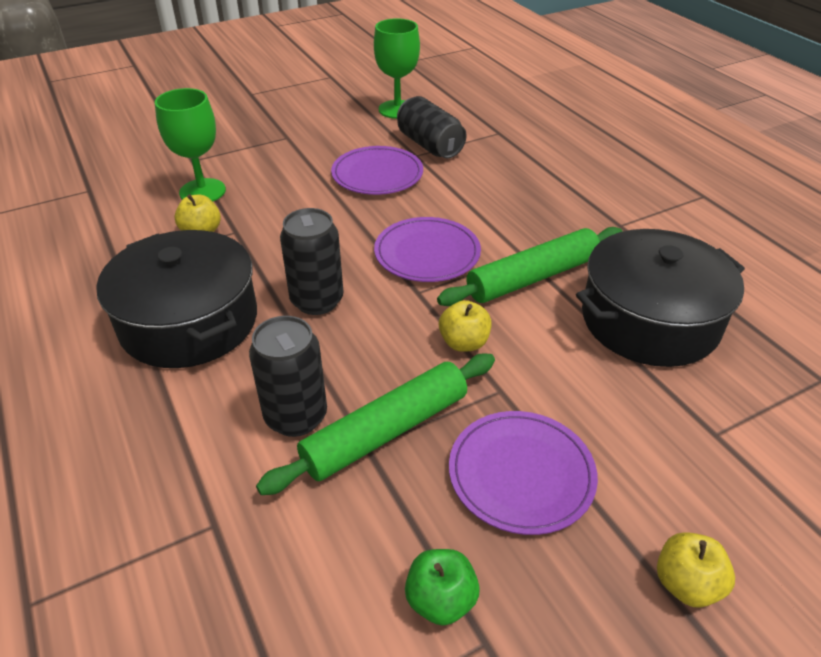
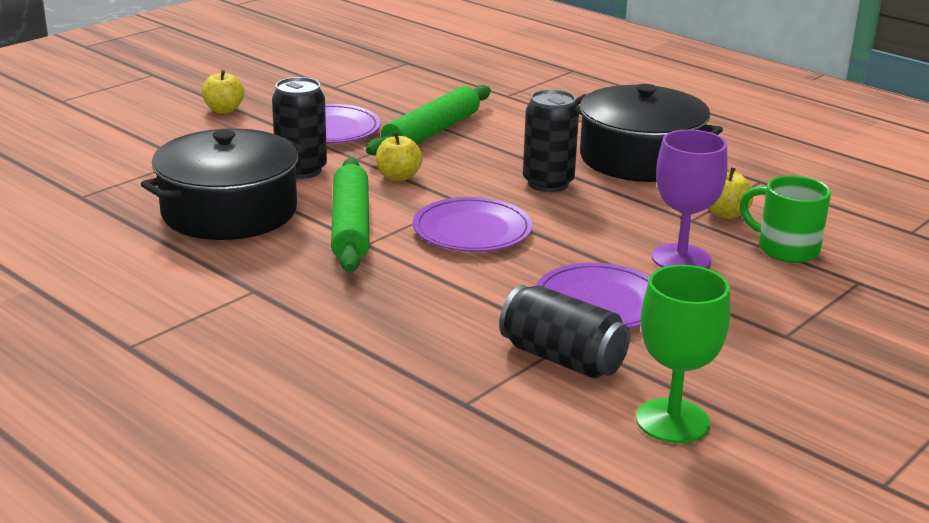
camera: 160 degrees right, 15 degrees down
(202, 191) = (785, 249): green goblet -> green mug
(287, 197) = (681, 259): none -> purple goblet
(296, 416) = (500, 130): black can -> black can (301, 170)
(440, 600) = (362, 92): green apple -> none
(532, 277) = (351, 226): green rolling pin -> green rolling pin turned 45 degrees counterclockwise

